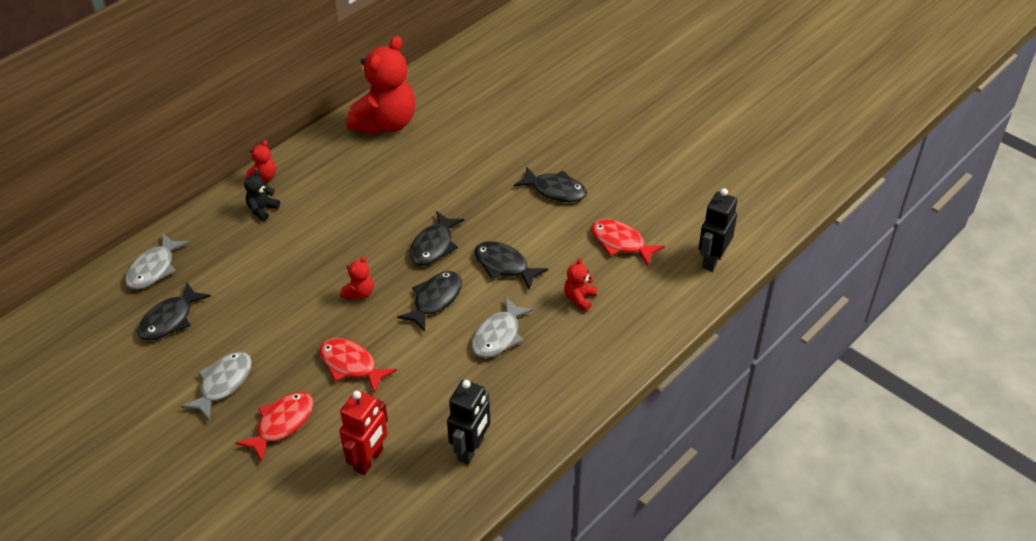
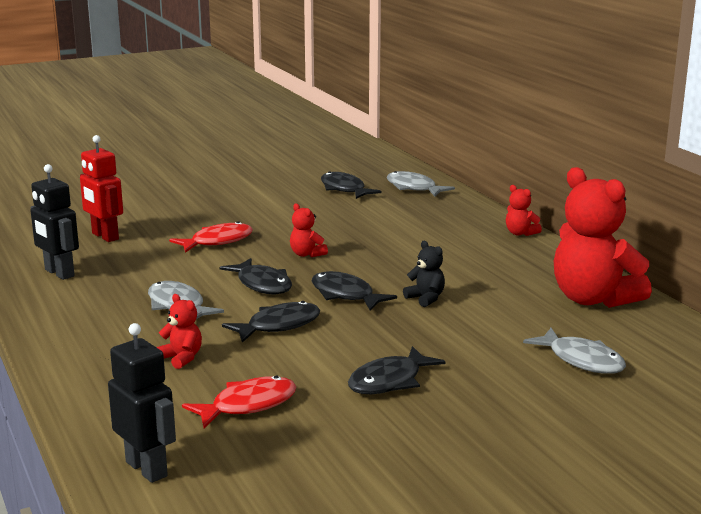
camera: 110 degrees right, 25 degrees down
(223, 384) = (251, 200): grey fish -> grey fish (581, 360)
(262, 209) = (467, 229): black teddy bear -> black teddy bear (426, 298)
(282, 424) = (183, 213): red fish -> none

